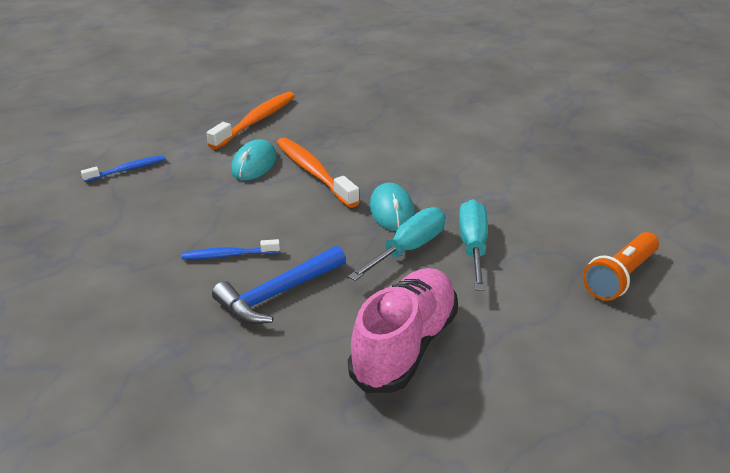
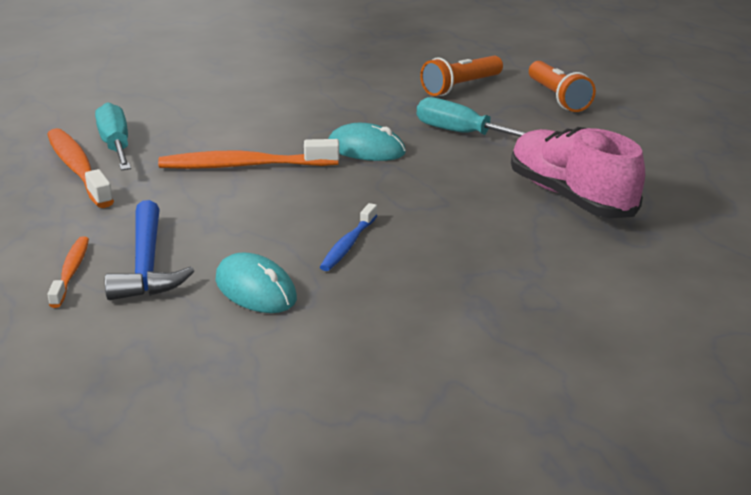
camera: 60 degrees left, 5 degrees down
(127, 170) = (71, 271): blue toothbrush -> orange toothbrush
(254, 164) = (179, 192): turquoise mouse -> turquoise mouse (255, 289)
(278, 294) = (443, 234): blue hammer -> blue hammer (147, 265)
(408, 249) = (437, 159): turquoise screwdriver -> turquoise screwdriver (116, 146)
(570, 215) = (461, 87): none -> orange flashlight

